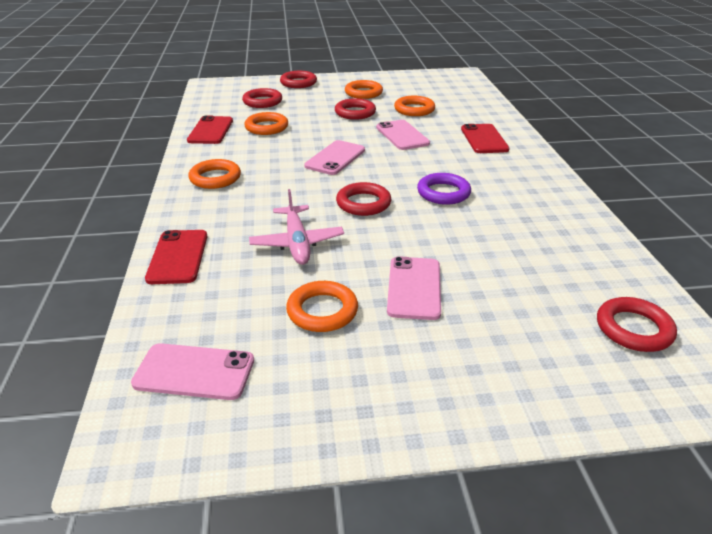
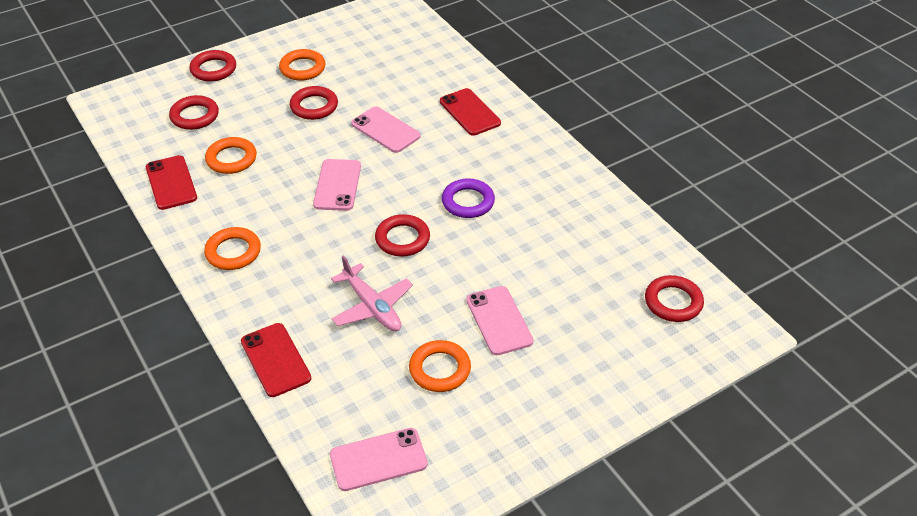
camera: 25 degrees left, 10 degrees up
(414, 109) = (375, 83): orange ring -> none

